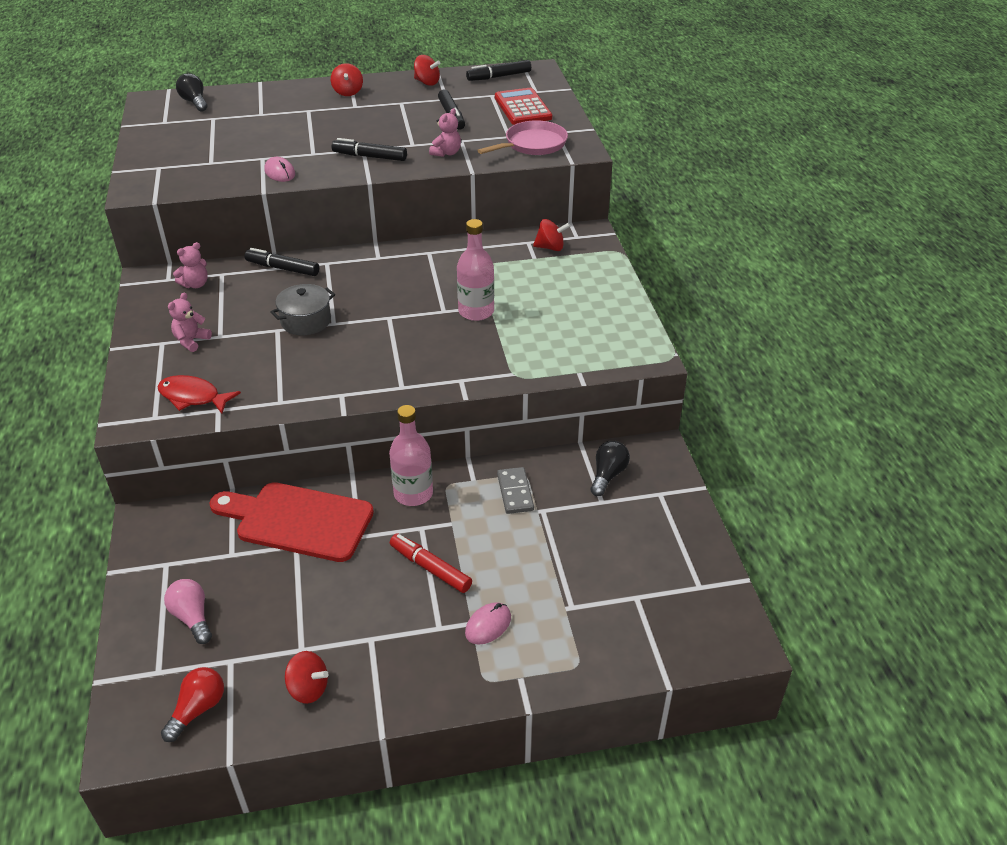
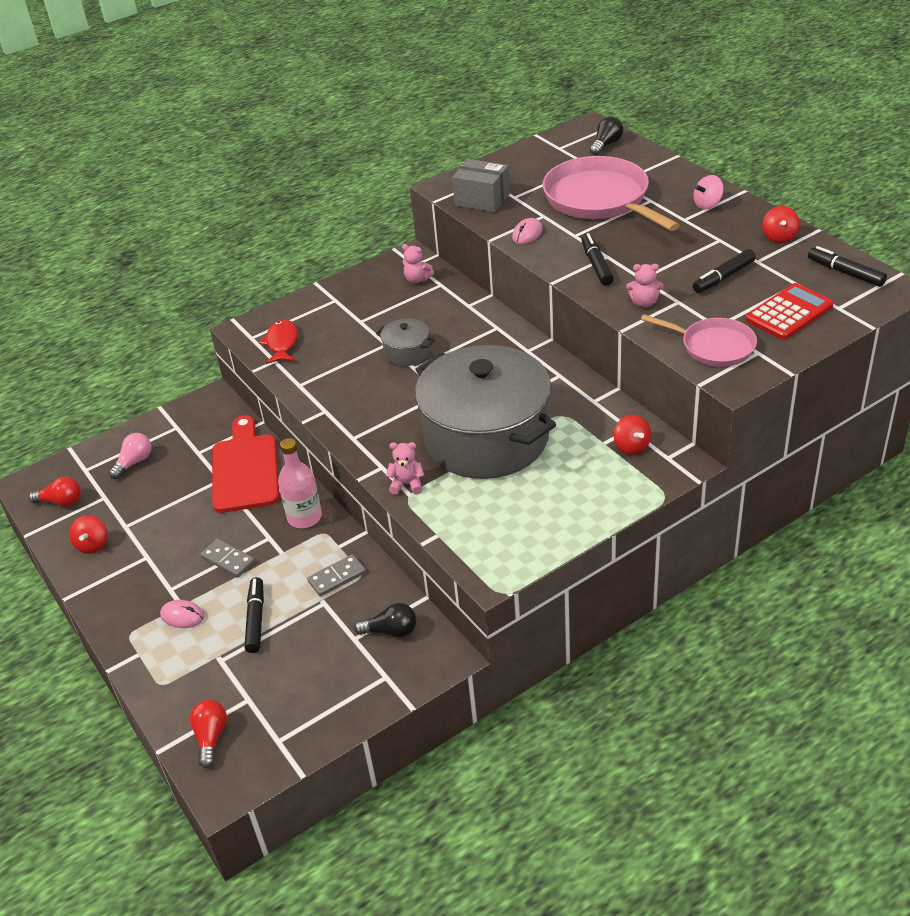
camera: 70 degrees right, 0 degrees up
(191, 178) = (482, 200): none -> grey box
(191, 341) = (345, 311): pink teddy bear -> pink teddy bear (407, 484)
(275, 128) = (600, 199): none -> pink pan
(282, 268) = (471, 309): black marker -> black marker (256, 619)
(348, 92) = (707, 205): red spinning top -> pink spinning top
(430, 568) = (228, 560): red marker -> grey domino
(476, 311) = (486, 438): pink bottle -> grey pot
(671, 638) = (211, 737): none -> red light bulb

